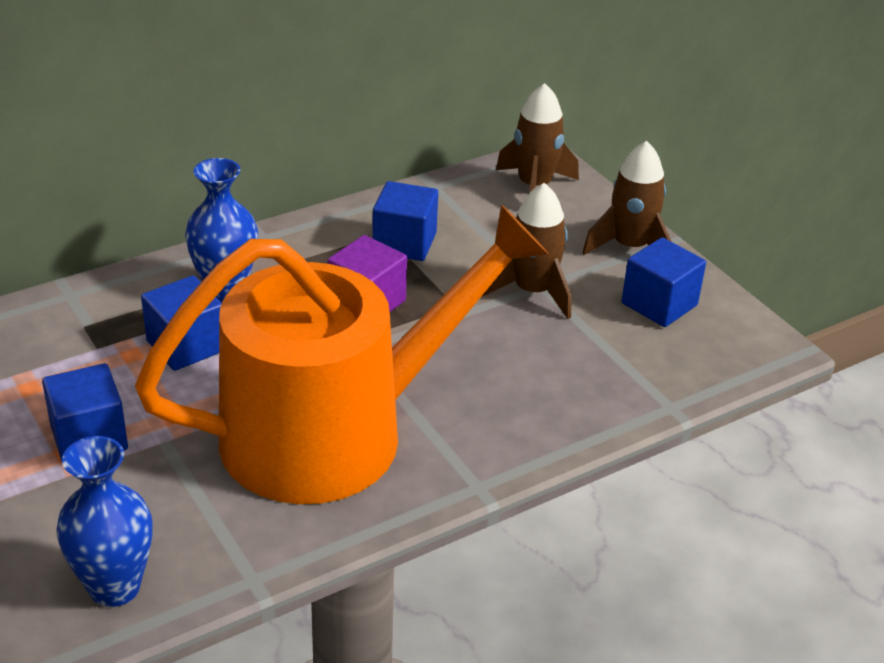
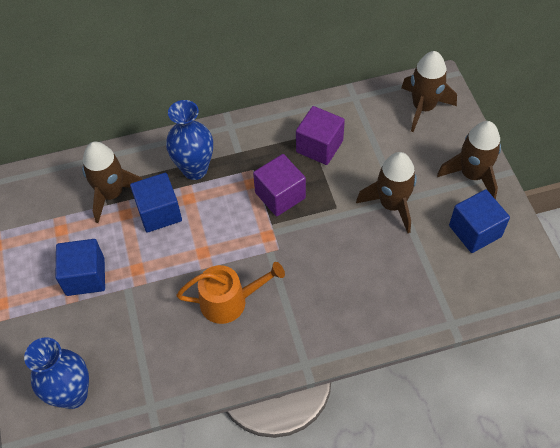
camera: 20 degrees right, 20 degrees up
(102, 335) = (112, 194): none -> brown rocket
(334, 432) = (229, 301): orange watering can -> orange watering can, size x0.41
(404, 243) = (319, 146): blue cube -> purple cube

